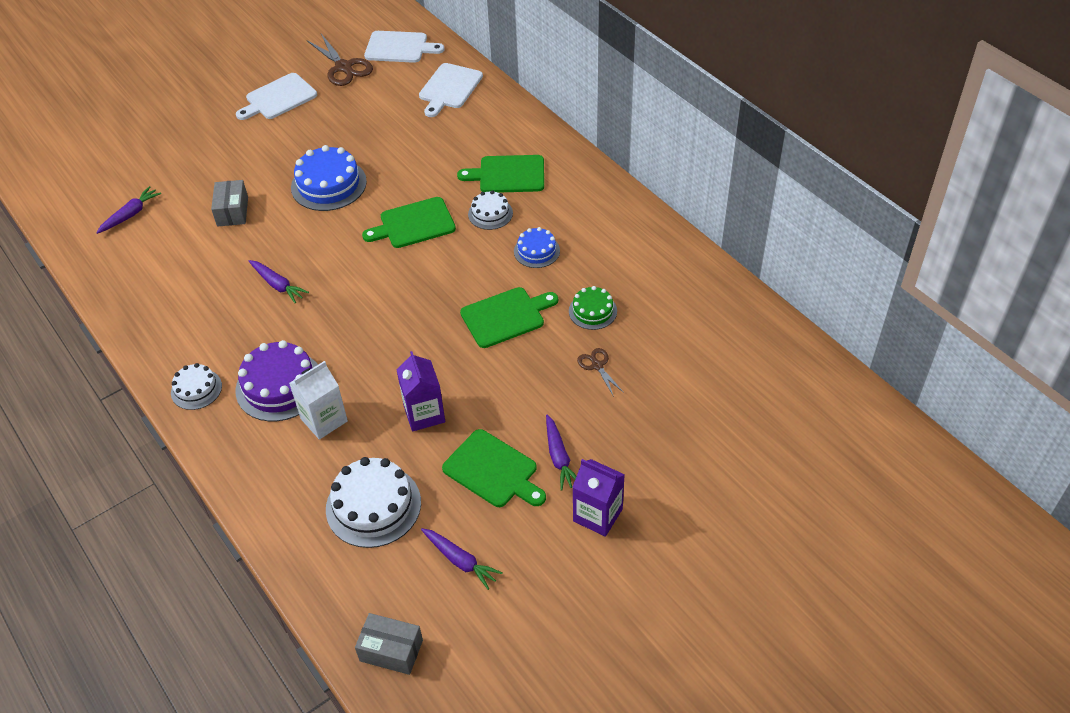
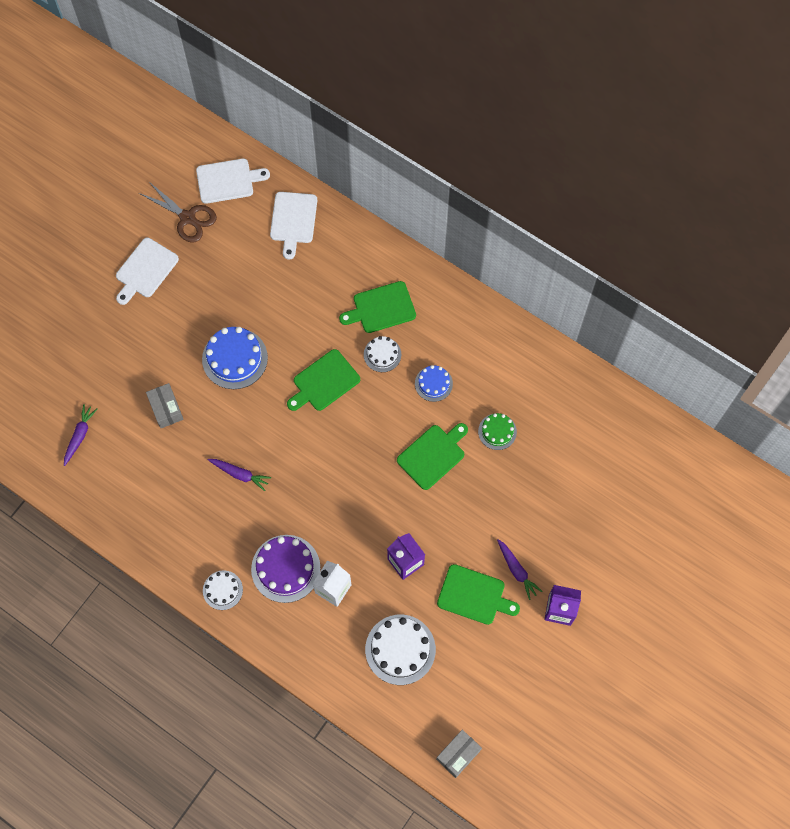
camera: 20 degrees left, 20 degrees up
(391, 650) = (458, 754): grey box -> grey box turned 45 degrees counterclockwise
(460, 561) = (478, 674): purple carrot -> none
(597, 366) = (517, 482): brown scissors -> none

